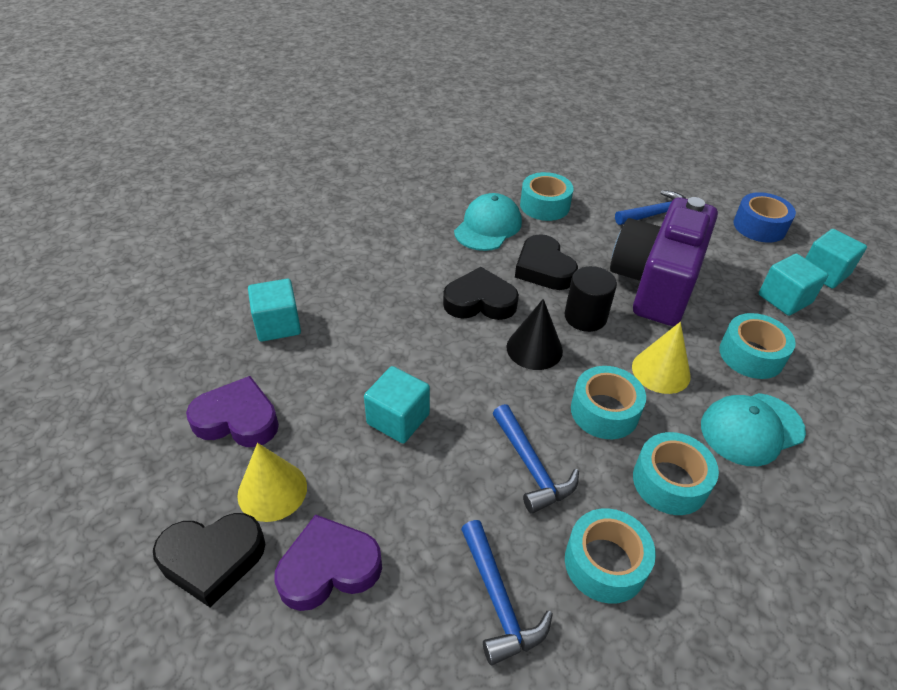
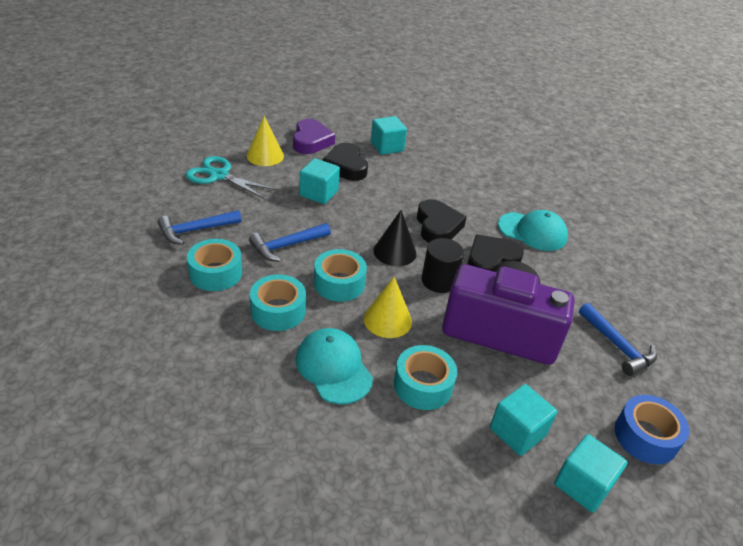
camera: 80 degrees right, 5 degrees down
(212, 559) = (226, 143): black heart -> black heart (346, 166)
(329, 568) = (219, 175): purple heart -> turquoise scissors
(544, 205) = (583, 266): turquoise tape -> none

